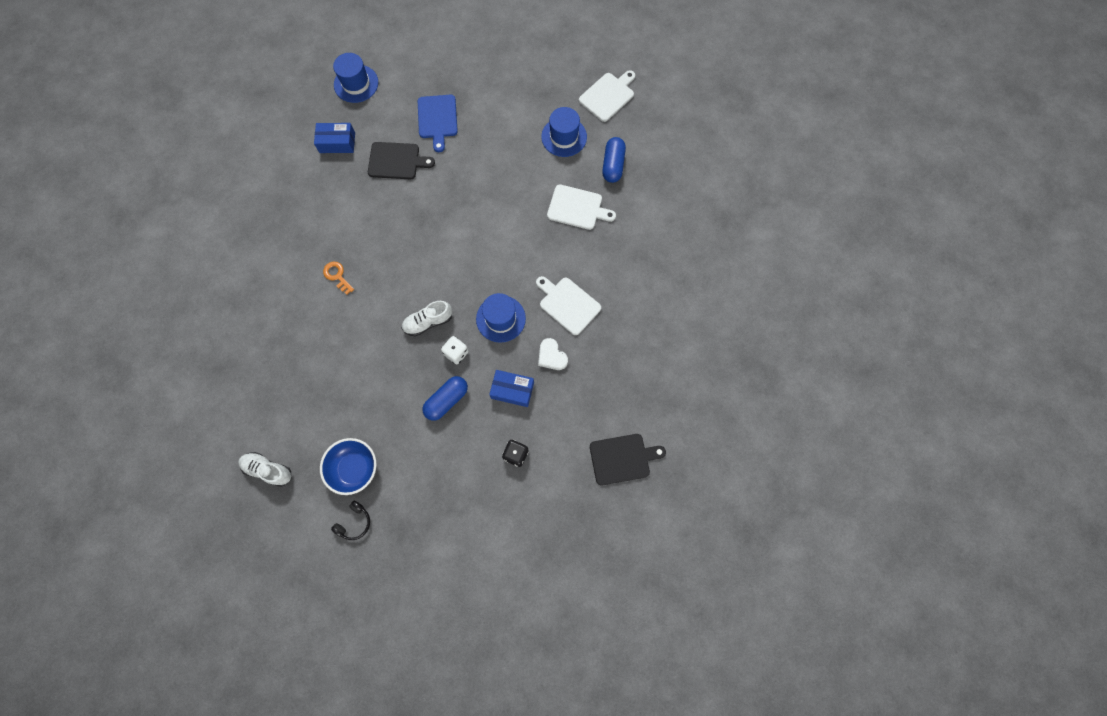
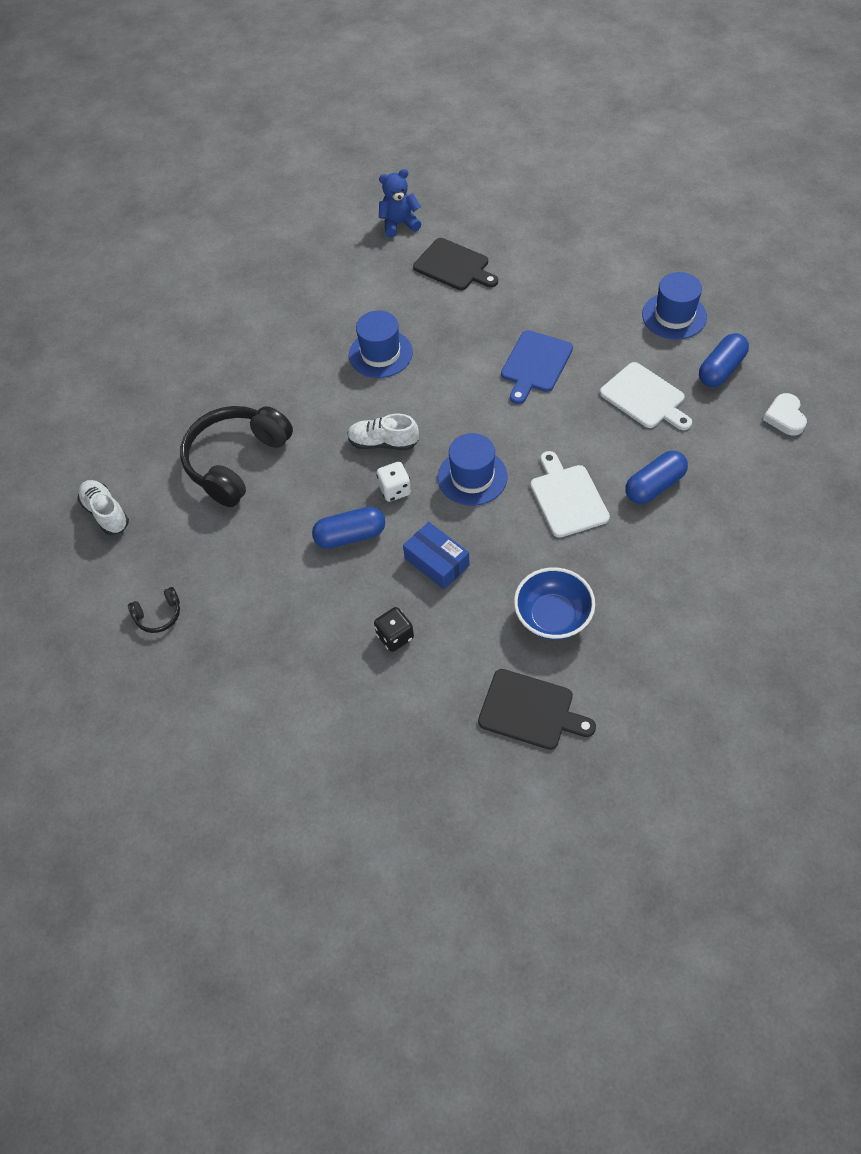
camera: 35 degrees right, 15 degrees down
(336, 385) = (236, 461): none -> black headphones
(337, 142) = (399, 224): blue box -> blue teddy bear
(337, 276) = (312, 352): orange key -> none
(354, 468) = (197, 557): blue bowl -> blue bowl (552, 616)
(356, 84) = (457, 176): blue hat -> blue hat (380, 353)
(437, 119) = (528, 242): blue cutting board -> blue cutting board (535, 364)
(551, 356) = (510, 546): white heart -> white heart (785, 417)
(608, 95) = (759, 293): white cutting board -> none
(615, 270) = (654, 486): none -> blue capsule

